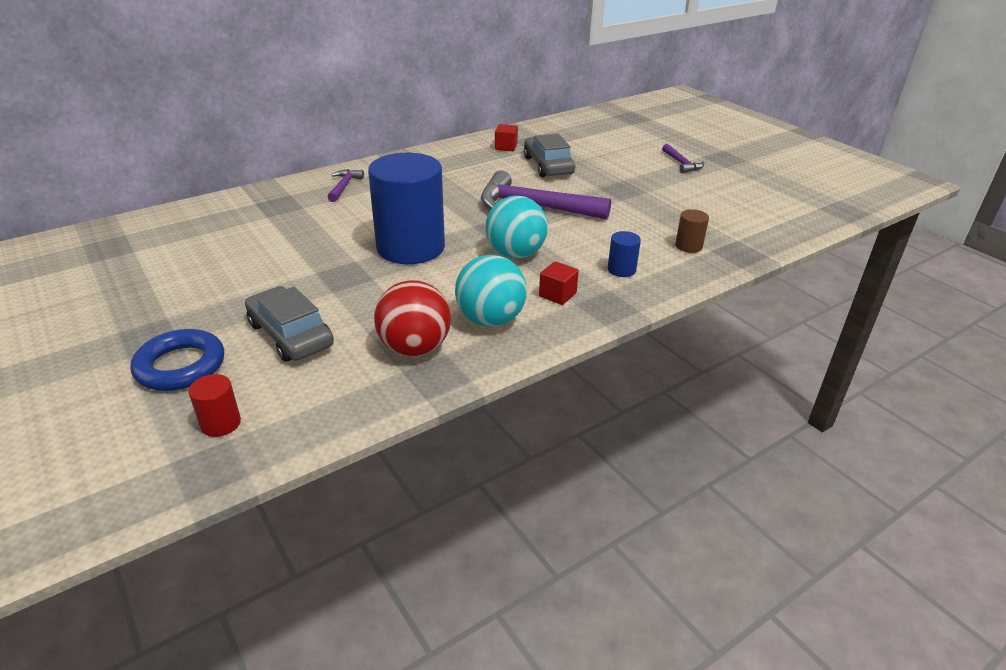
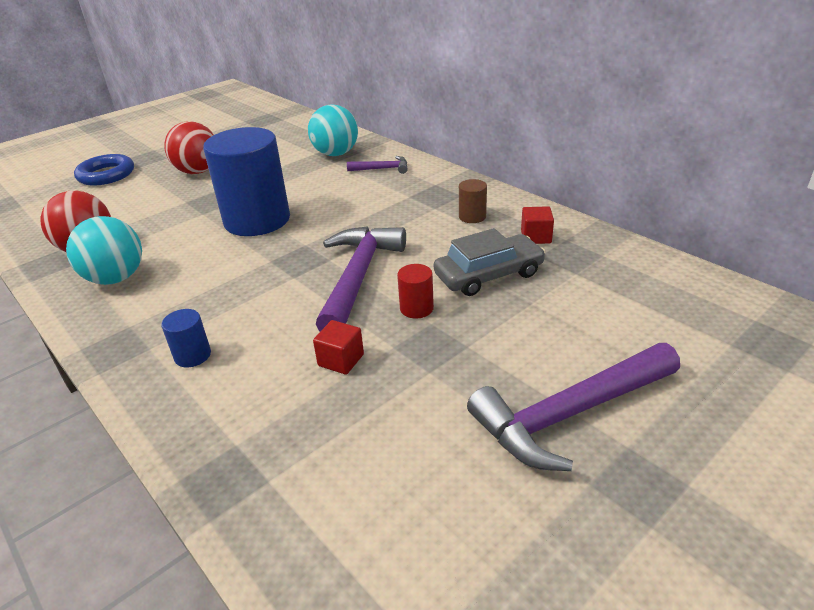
camera: 85 degrees right, 0 degrees up
(221, 423) = (38, 200): red cylinder -> red cylinder (416, 308)
(247, 288) = (198, 171): none -> red ball
(291, 334) = (128, 199): grey car -> none
(515, 254) = (239, 277): turquoise ball -> turquoise ball (336, 154)
(557, 295) = (149, 312): red cube -> red cube (341, 360)
(681, 164) = (569, 414): purple hammer -> purple hammer, size x2.04
(688, 246) = (249, 419): brown cylinder -> brown cylinder (472, 217)

